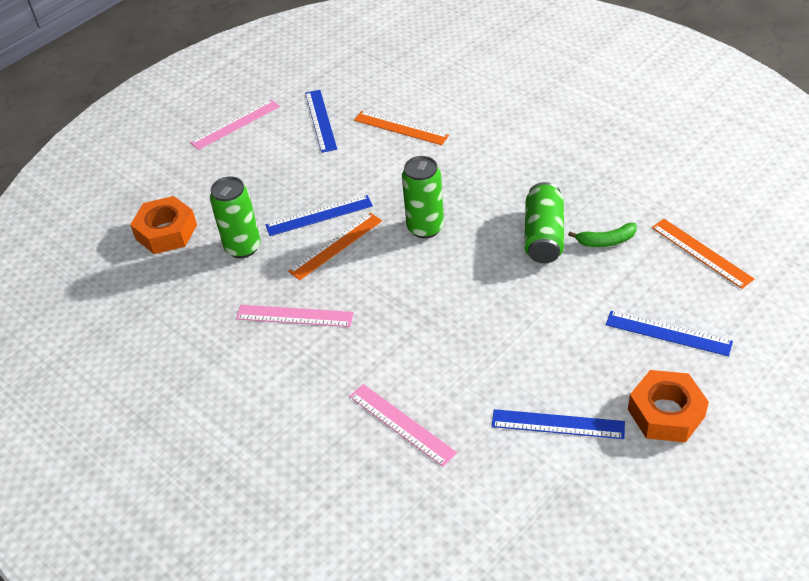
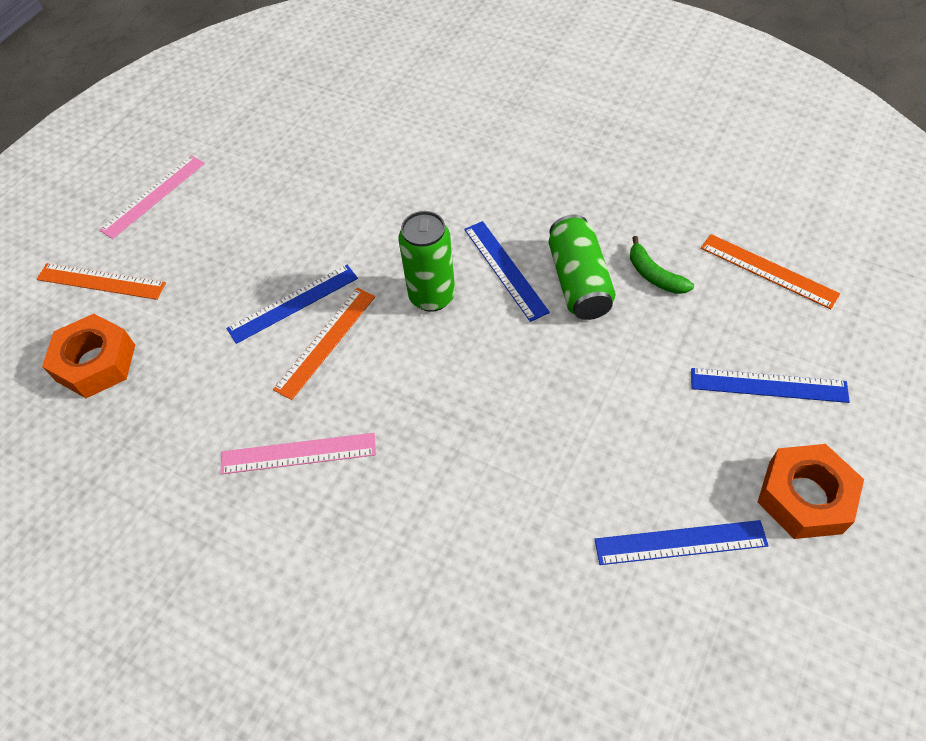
camera: 15 degrees left, 10 degrees up
(243, 247) = (205, 366): green can -> none
(321, 120) = (261, 174): blue ruler -> blue ruler (505, 269)
(400, 128) = (363, 168): orange ruler -> orange ruler (101, 281)
(402, 424) = (483, 586): pink ruler -> none
(606, 241) = (654, 275): green banana -> green banana turned 75 degrees clockwise

